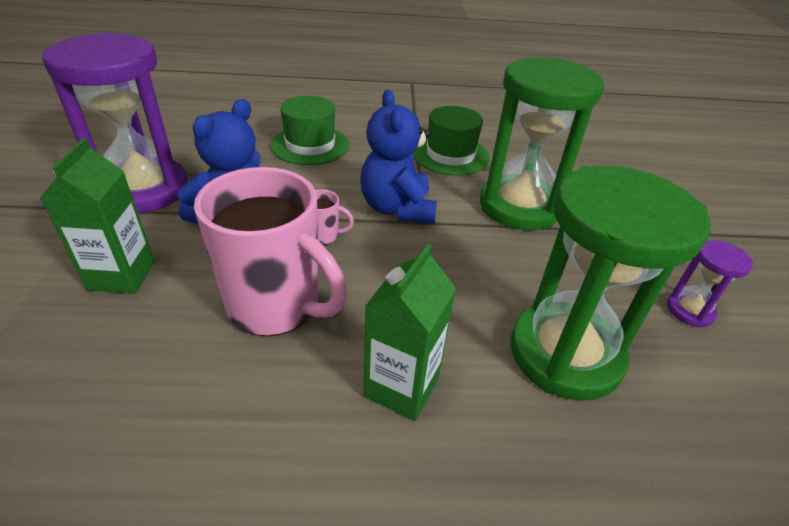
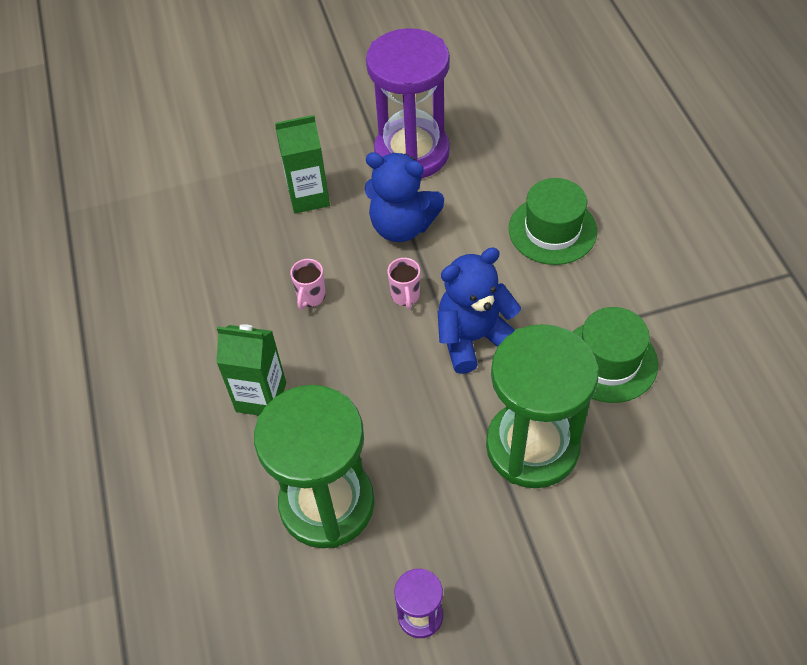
camera: 80 degrees right, 15 degrees up
(276, 306) = (311, 297): pink mug -> pink mug, size x0.40

